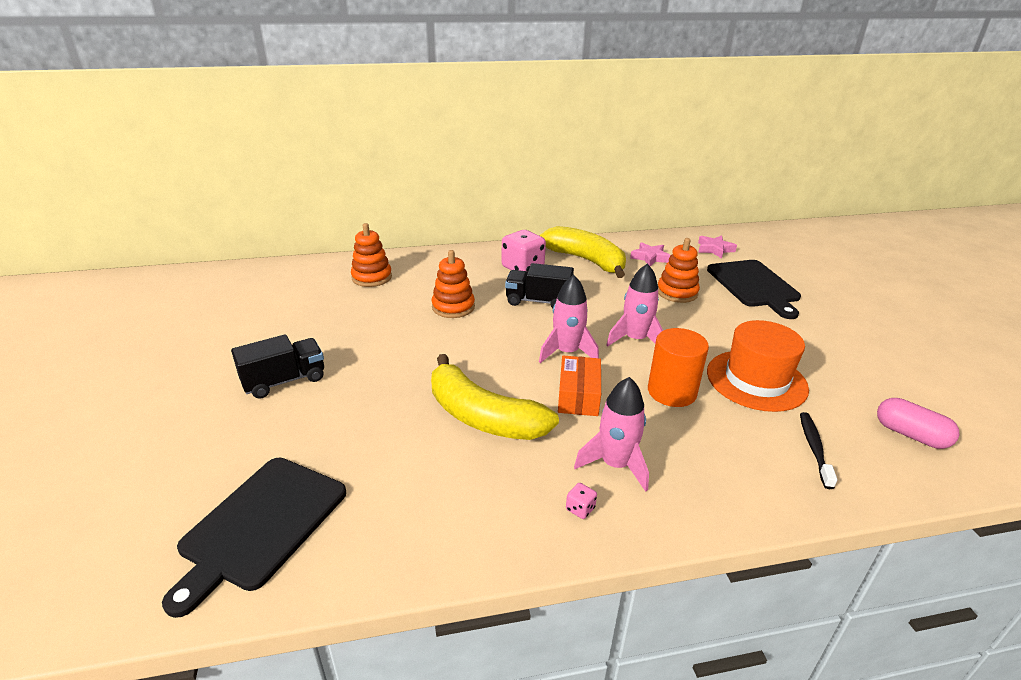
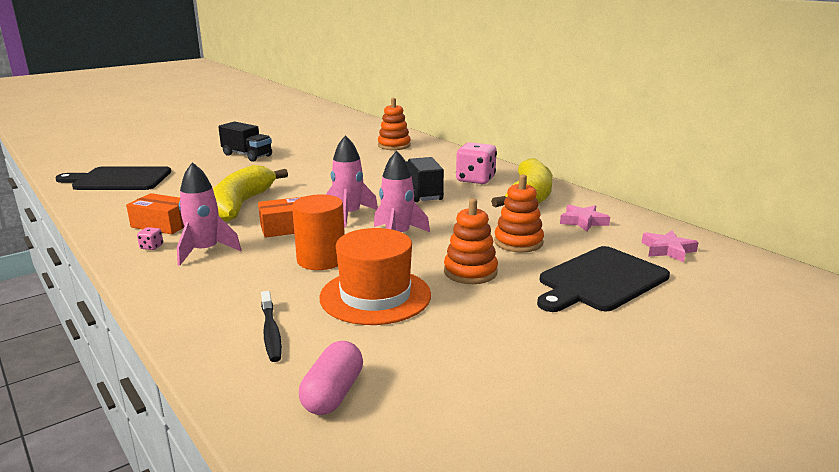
camera: 65 degrees right, 10 degrees down
(453, 307) = (379, 172): orange stacking toy -> orange stacking toy (470, 272)
(507, 492) = (162, 224): none -> orange box
(814, 448) = (271, 332): black toothbrush -> black toothbrush turned 90 degrees clockwise

